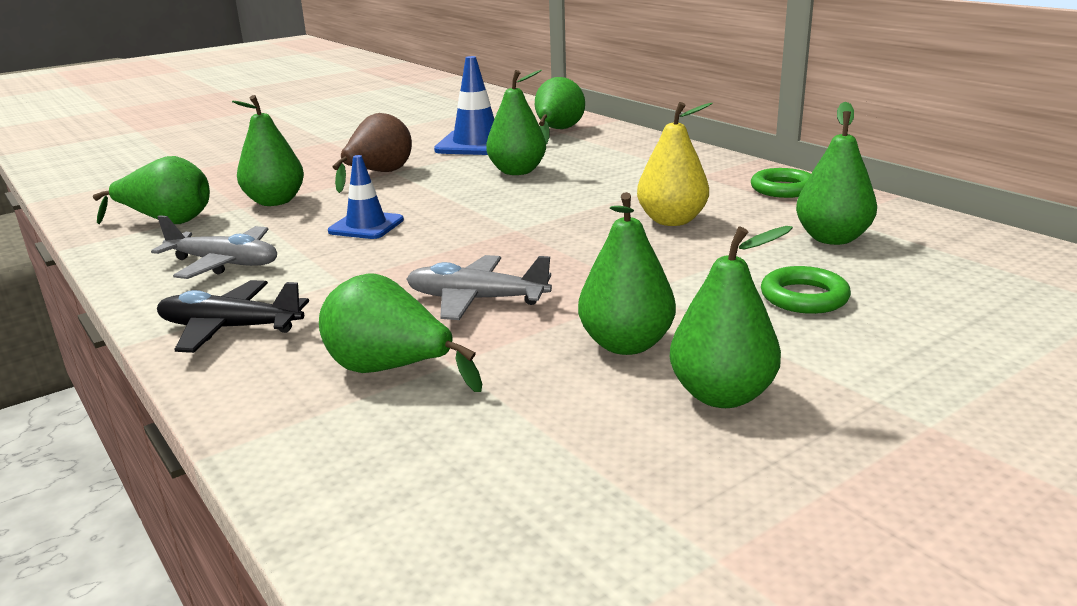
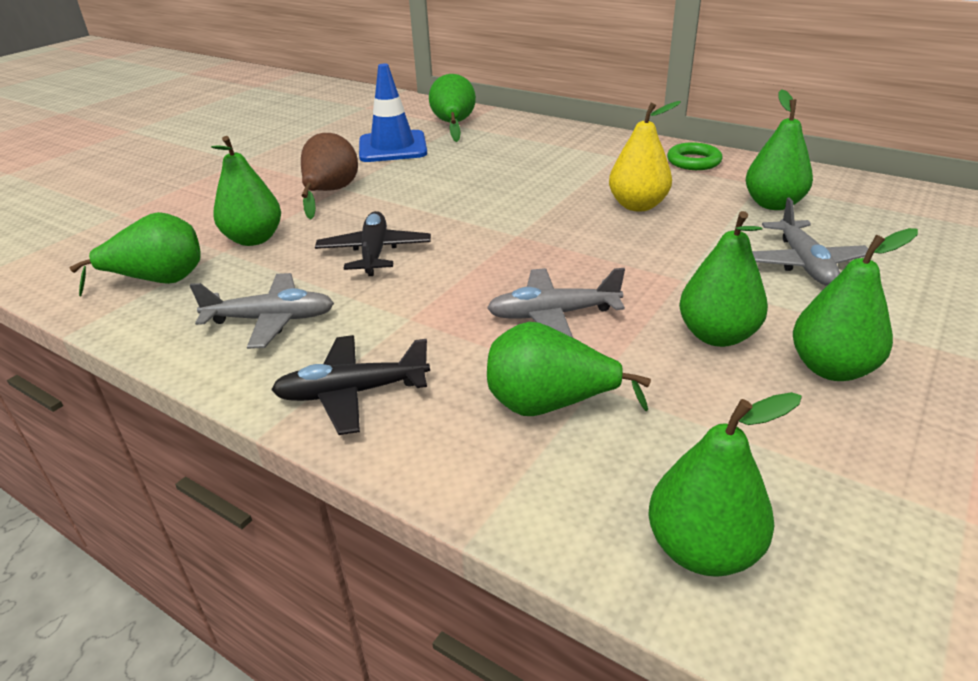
camera: 20 degrees left, 10 degrees up
(366, 226) = (374, 253): blue traffic cone -> black plane
(517, 171) = (459, 173): green pear -> green pear (702, 550)
(804, 297) = (804, 263): green ring -> grey plane

